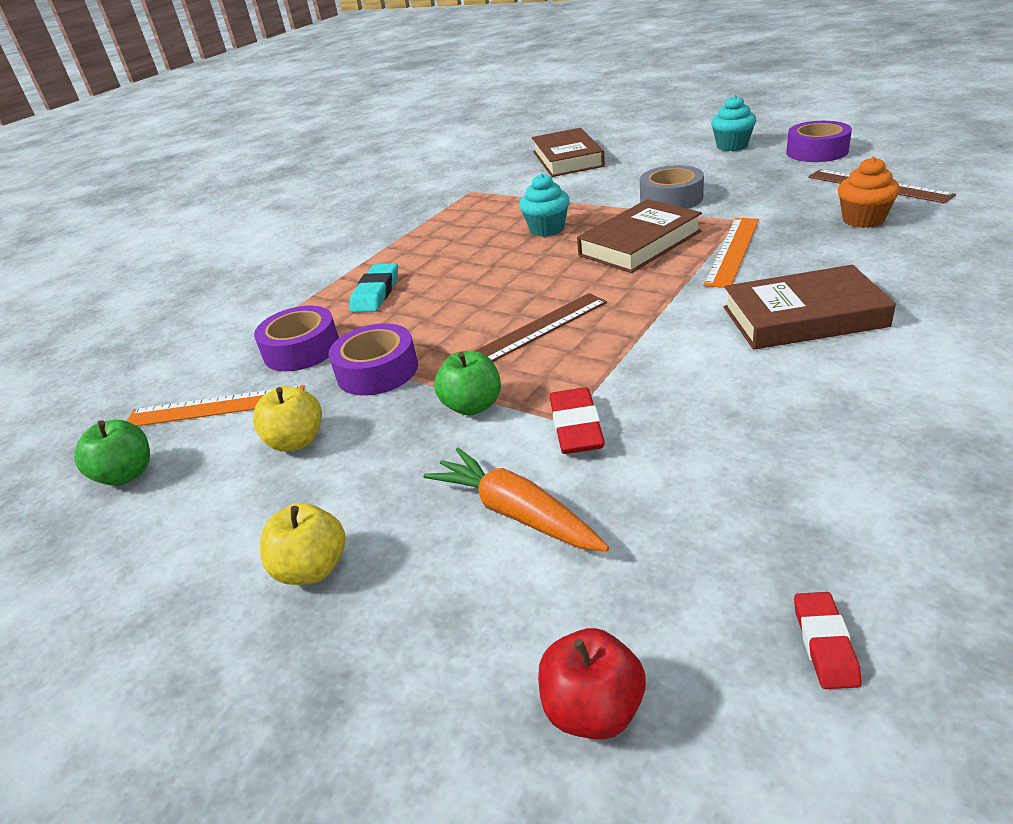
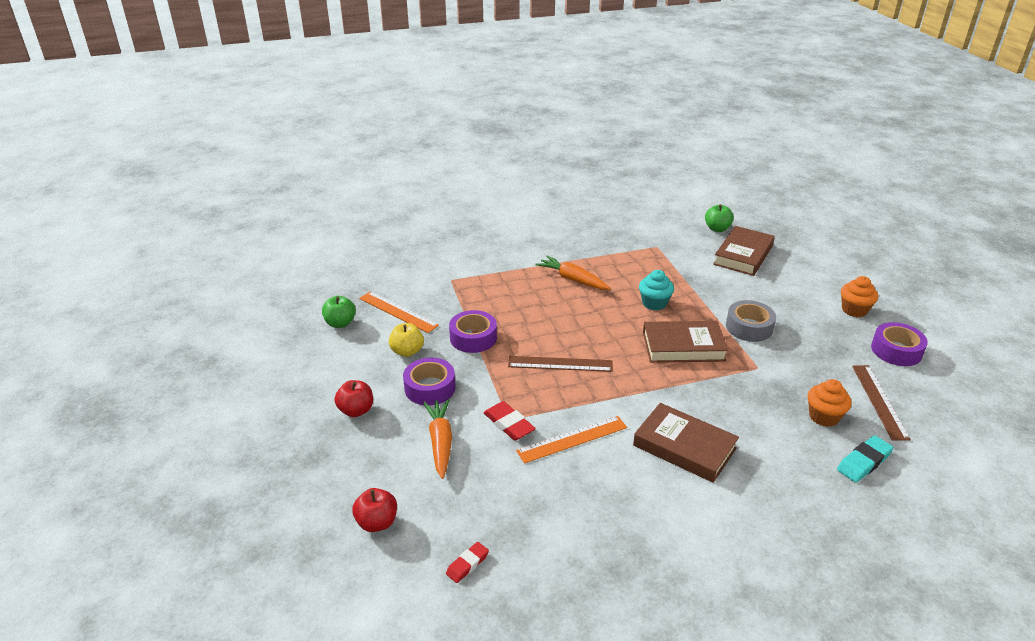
camera: 35 degrees right, 0 degrees up
(302, 349) = (459, 303): purple tape -> purple tape (430, 388)
(312, 568) = (356, 410): yellow apple -> red apple
(376, 293) = (525, 290): turquoise eraser -> turquoise eraser (864, 462)
(421, 256) = (573, 279): none -> orange carrot
(472, 406) = (485, 384): green apple -> green apple (717, 229)
(576, 427) = (509, 424): red eraser -> red eraser turned 75 degrees counterclockwise
(732, 146) = (854, 310): turquoise cupcake -> orange cupcake
(732, 251) = (719, 385): orange ruler -> orange ruler (572, 439)

